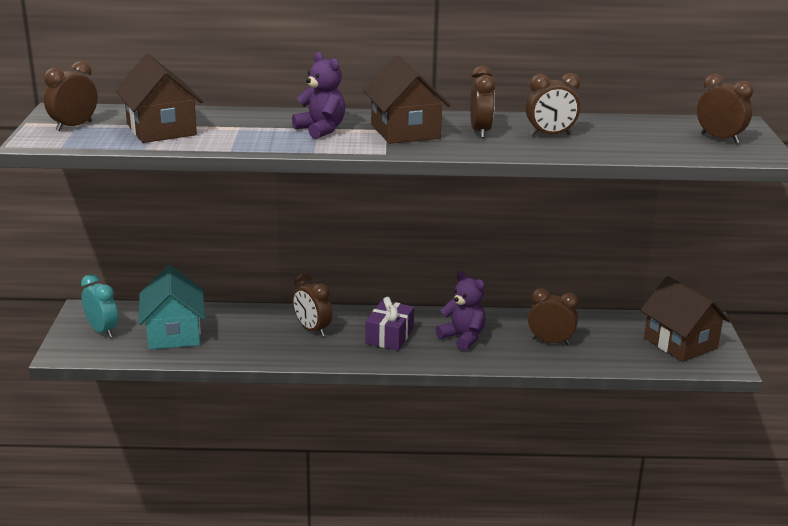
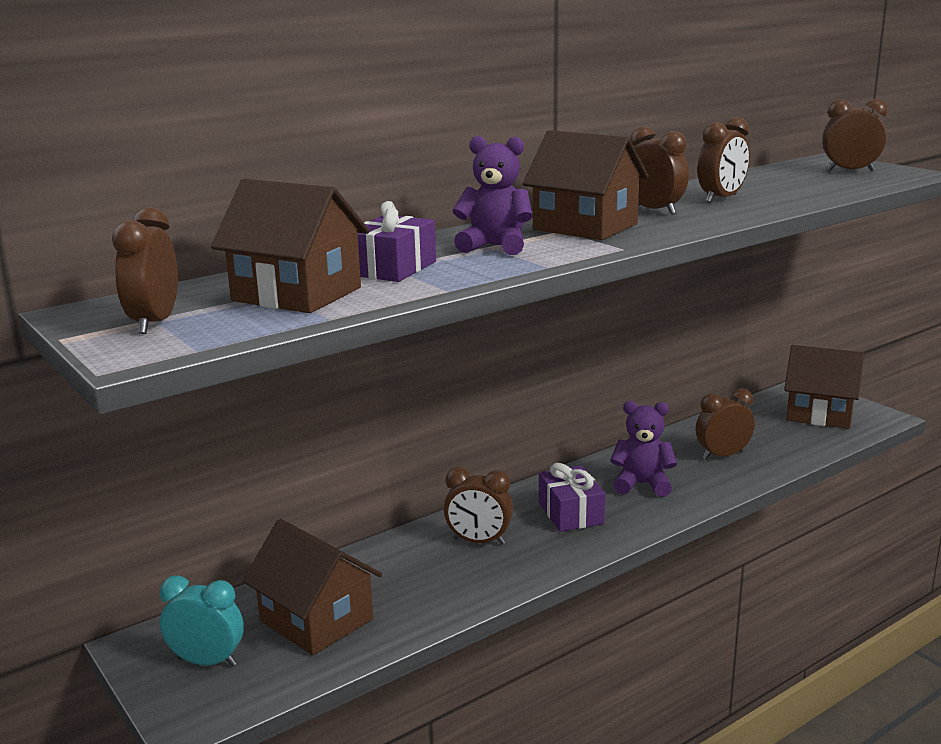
camera: 35 degrees left, 5 degrees down
(174, 334) = (316, 620): turquoise house -> brown house
(238, 128) = (392, 268): none -> purple gift

